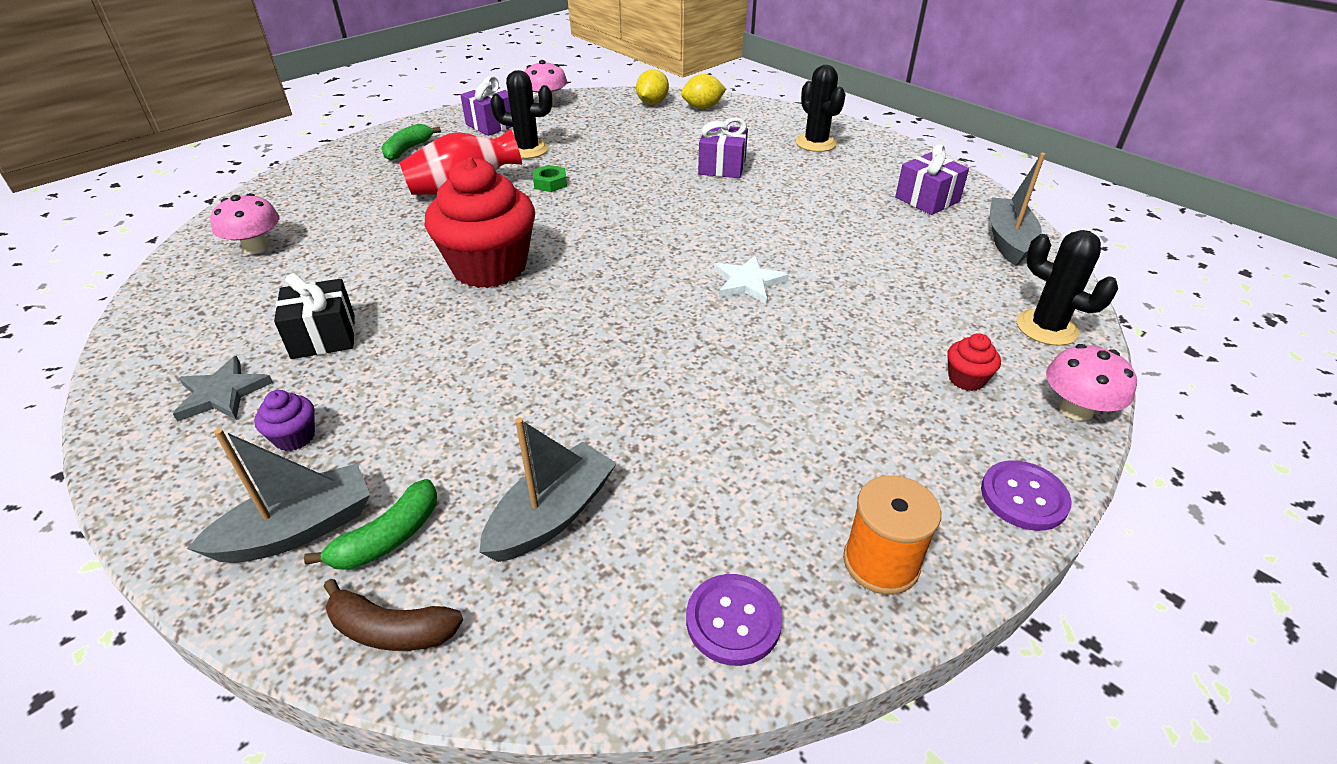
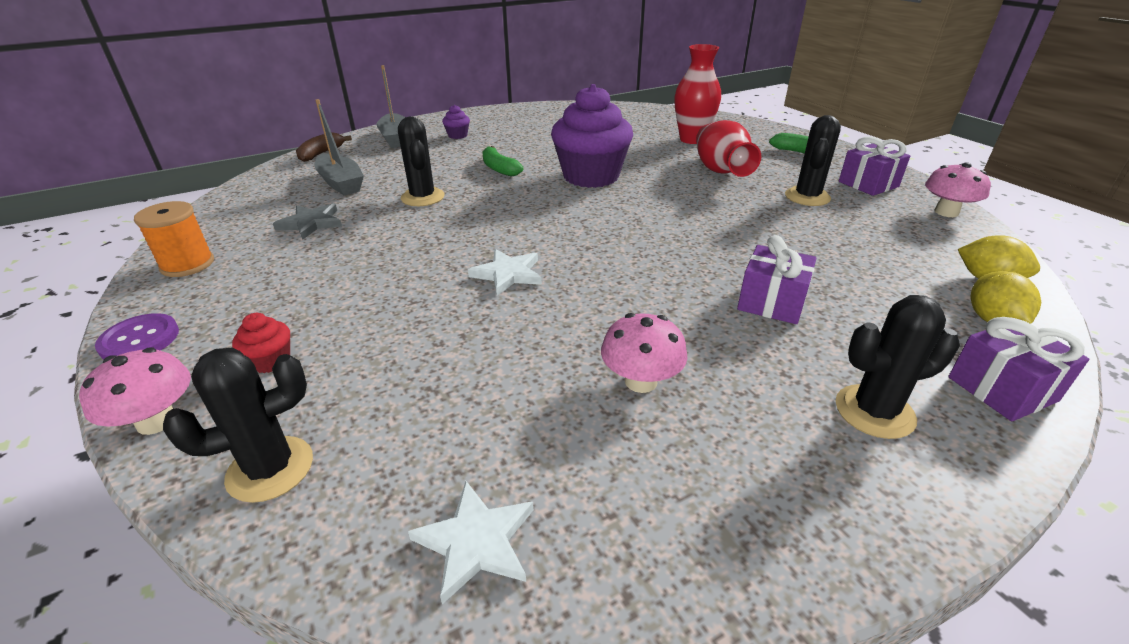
camera: 105 degrees right, 5 degrees down
(222, 393) = (504, 122): grey star -> grey star (311, 223)
(256, 247) = (646, 120): pink mushroom -> pink mushroom (641, 381)
(323, 336) = (538, 137): black gift -> none
(353, 209) = (692, 139): none -> red vase
(388, 538) = (370, 152): green banana -> green banana (499, 169)
(489, 267) = (591, 176): red cupcake -> purple cupcake
(550, 183) = (730, 203): green nut -> none
(587, 395) = (423, 197): none -> black cactus
(733, 620) = (222, 217): purple button -> none
(927, 199) = (645, 486): purple gift -> purple gift (1002, 389)
(1008, 240) = (476, 542): grey boat -> white star

